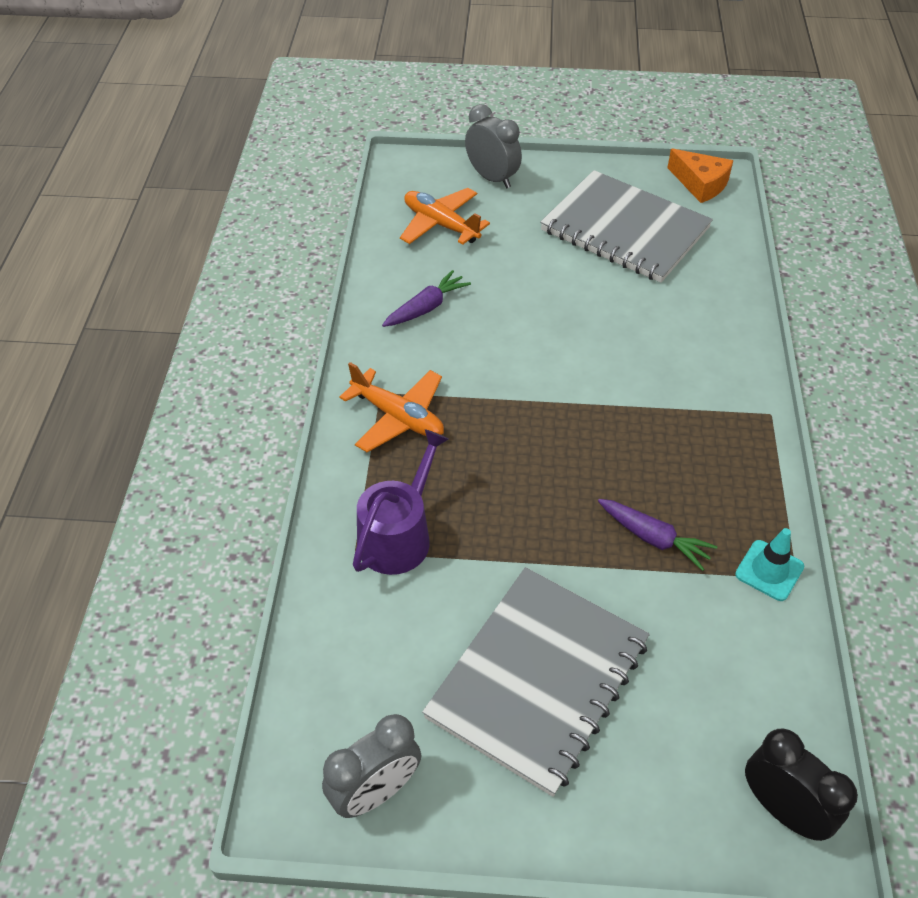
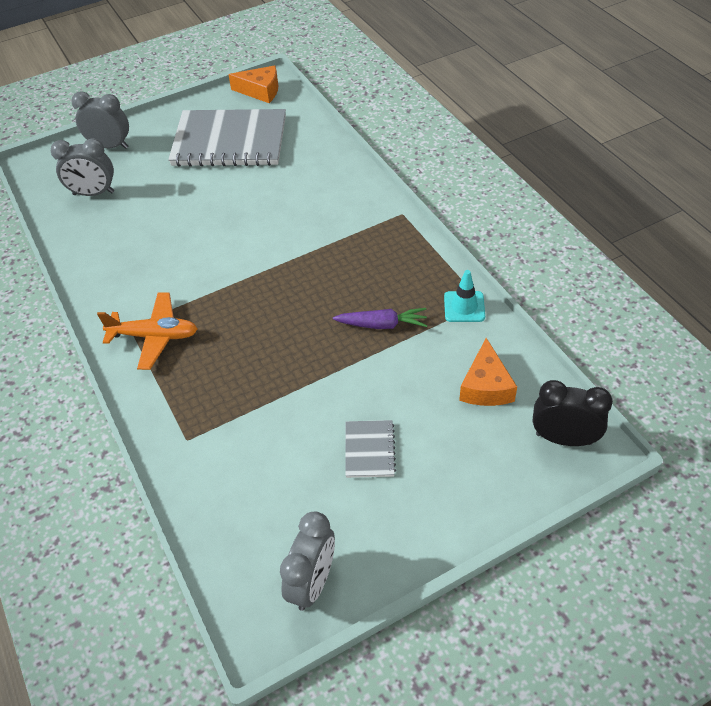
camera: 30 degrees left, 0 degrees up
(399, 535) = (211, 412): purple watering can -> none
(426, 308) = (123, 254): purple carrot -> none
(441, 224) = (93, 193): orange plane -> grey clock
(538, 679) = (369, 450): grey notebook -> grey notebook, size x0.43
(728, 684) = (486, 386): none -> orange cheese

